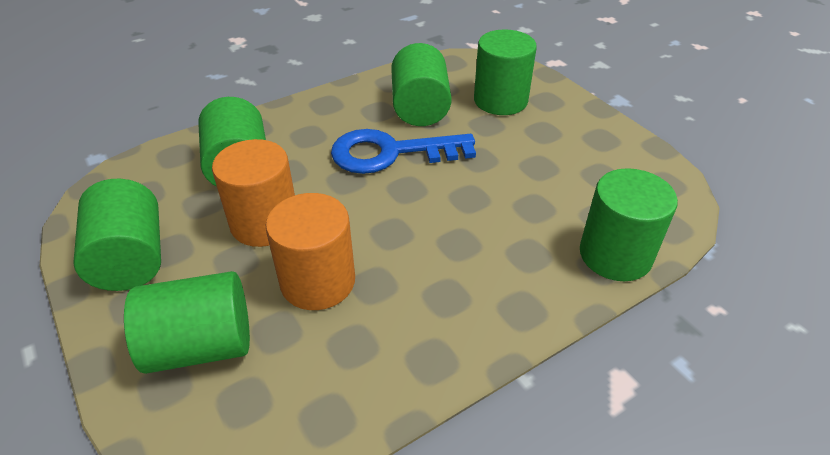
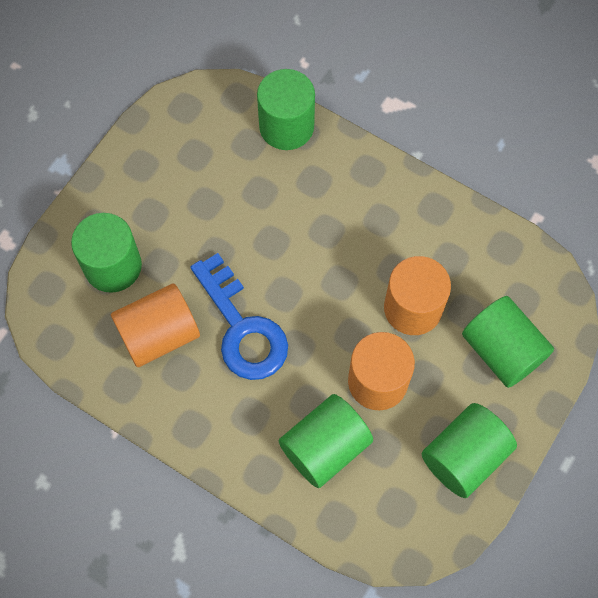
camera: 115 degrees left, 25 degrees up
(420, 108) = (159, 334): green cylinder -> orange cylinder

